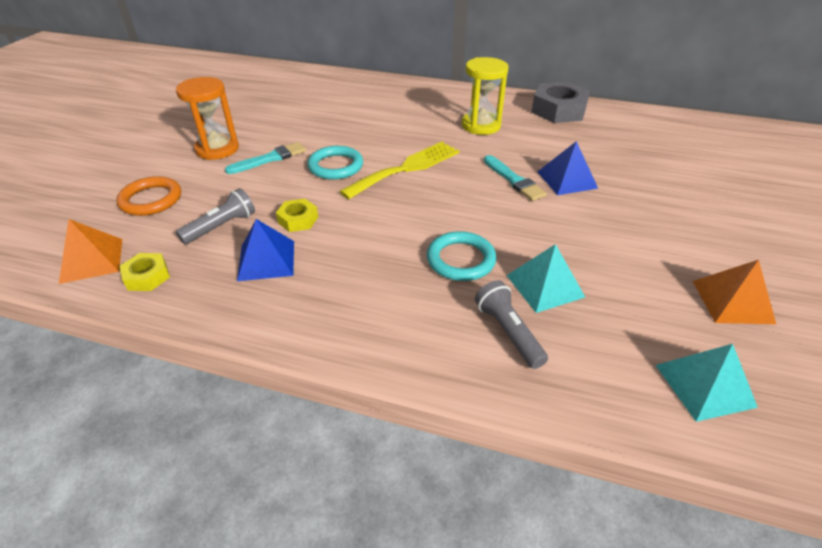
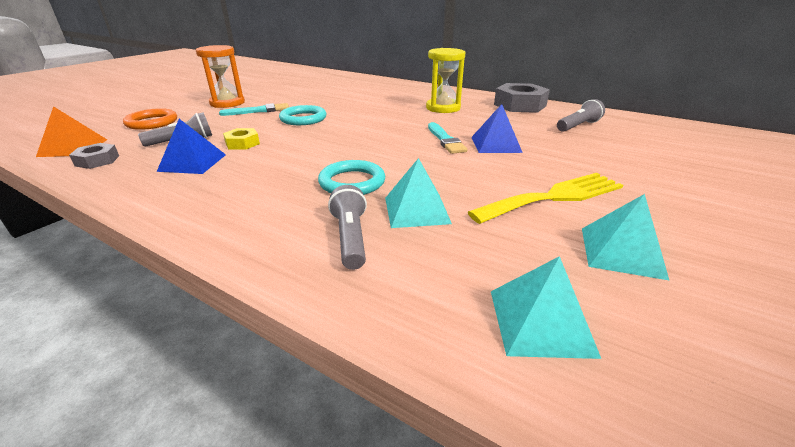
camera: 15 degrees right, 10 degrees down
(147, 277) = (97, 161): yellow nut -> grey nut
(406, 168) = (358, 125): yellow fork -> yellow fork (554, 197)
(631, 138) = (578, 126): none -> grey flashlight
(732, 301) = (621, 252): orange pyramid -> turquoise pyramid

